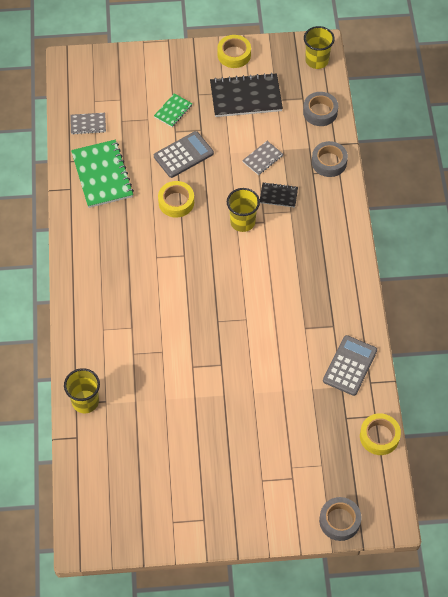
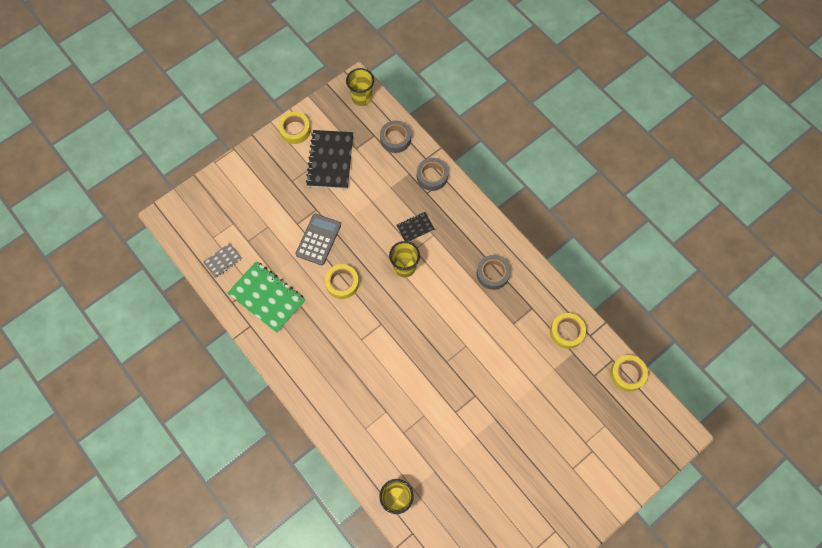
camera: 35 degrees left, 10 degrees up
(173, 111) = (282, 207): green notebook -> none
(246, 97) = (330, 160): black notebook -> black notebook turned 45 degrees counterclockwise
(262, 158) = (381, 204): grey notebook -> none
(339, 521) = (649, 460): grey tape -> grey tape (492, 274)
(350, 366) = (566, 332): grey calculator -> yellow tape

